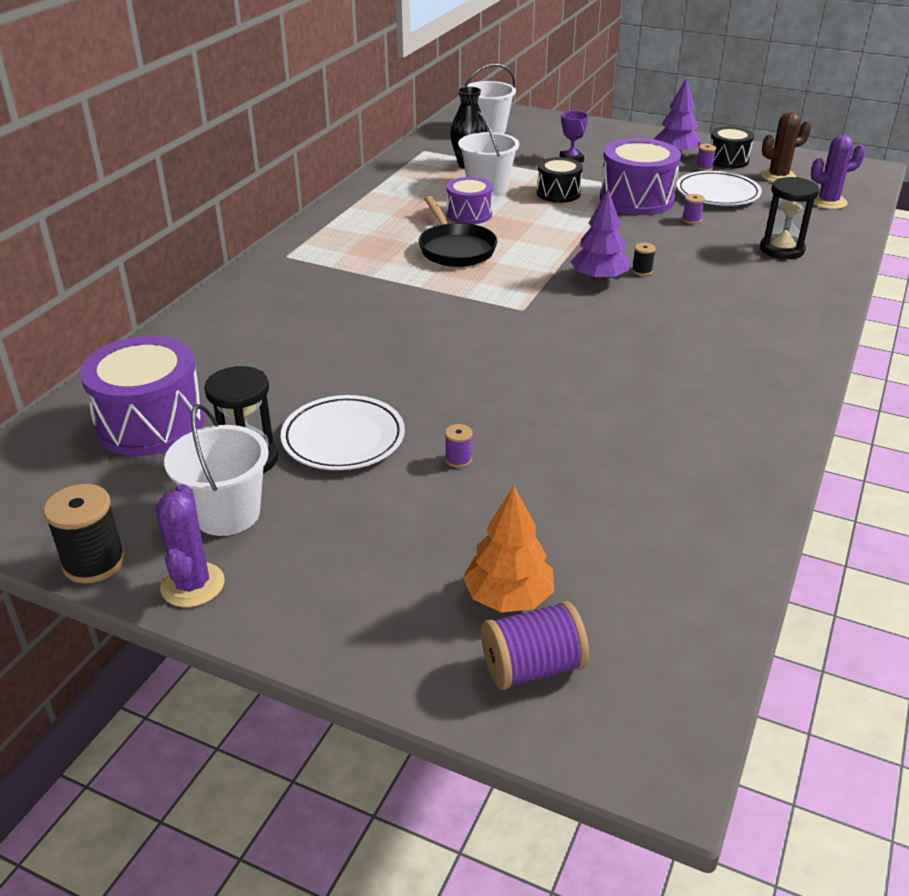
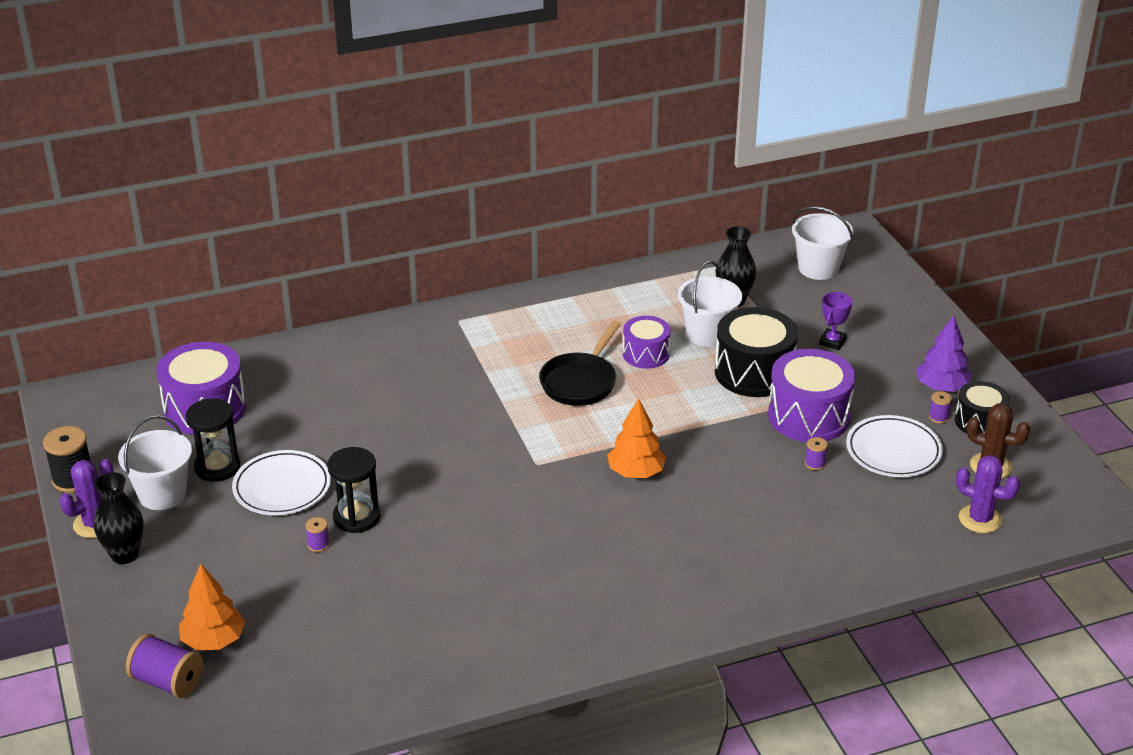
camera: 45 degrees right, 0 degrees up
(278, 589) = (124, 555): none -> black vase
(558, 193) = (754, 372): black drum -> black drum, size x1.67
(599, 279) = (636, 472): purple tree -> orange tree
(642, 271) = (681, 485): black spool -> none
(782, 250) = (833, 537): black hourglass -> black hourglass (356, 517)

